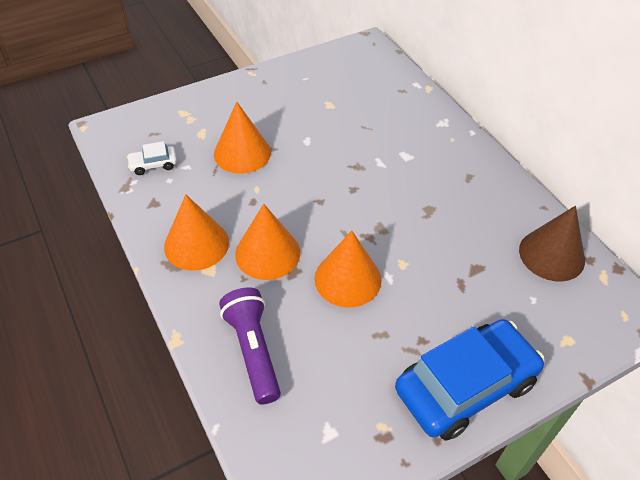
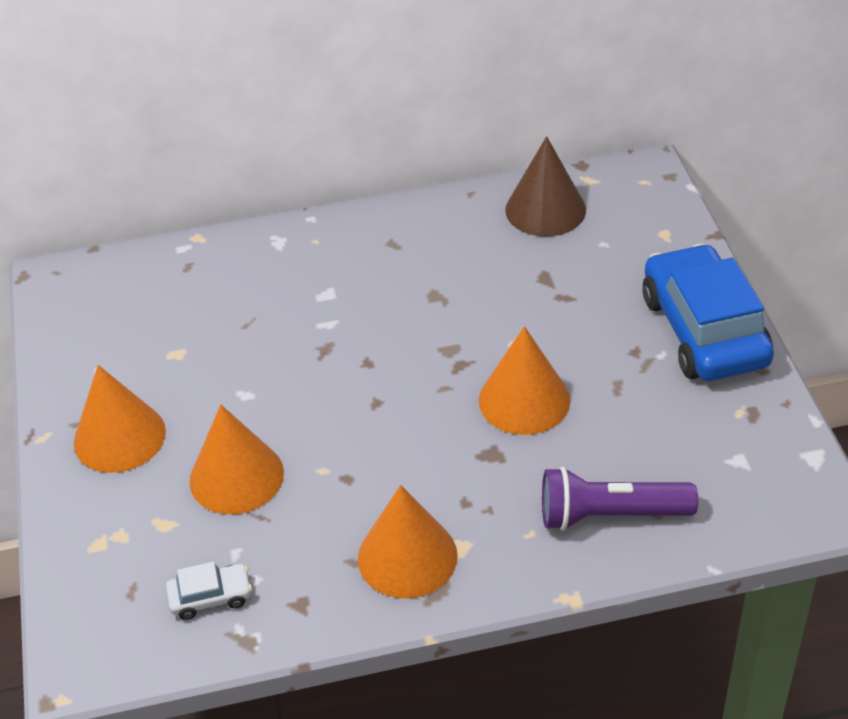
camera: 70 degrees left, 5 degrees down
(153, 164) = (211, 597): white car -> white car turned 105 degrees counterclockwise
(267, 253) = (452, 476): orange cone -> orange cone (119, 437)

